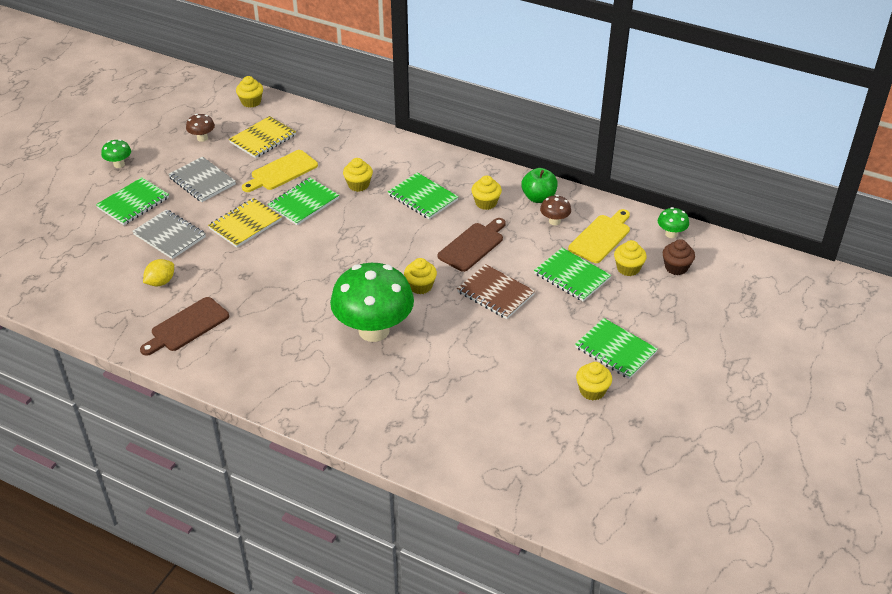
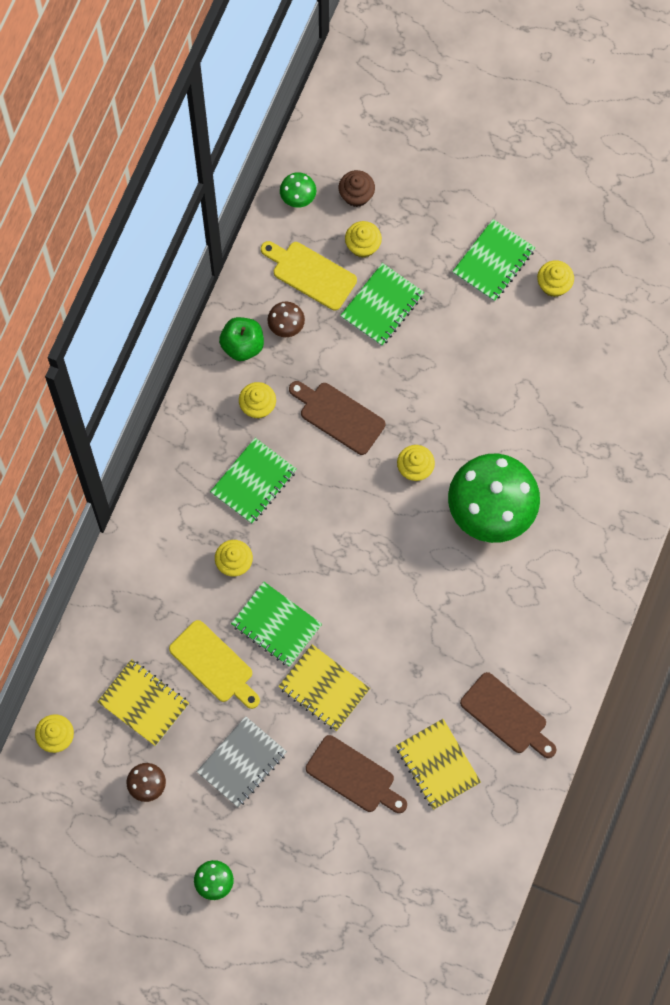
camera: 95 degrees left, 30 degrees up
(133, 203) = (294, 839): green notebook -> none
(161, 282) = (437, 765): yellow lemon -> yellow notebook
(170, 236) = (354, 776): grey notebook -> brown cutting board
(495, 293) = (418, 386): brown notebook -> none

